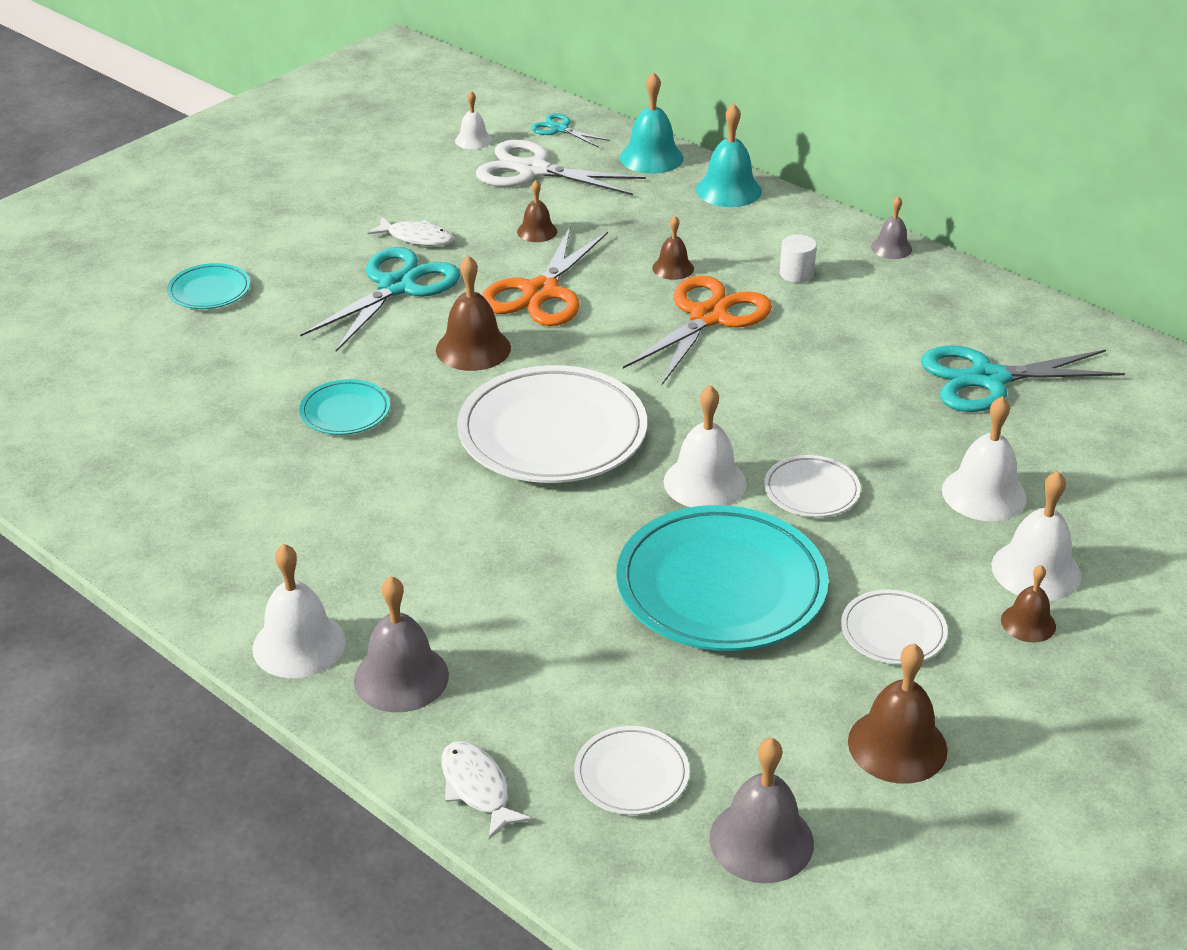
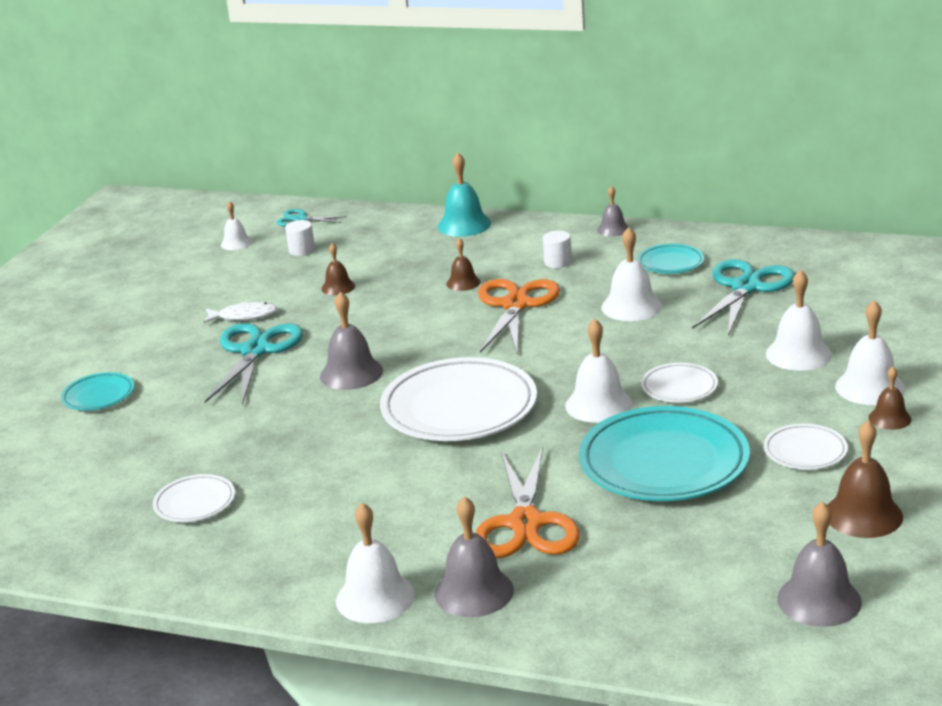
camera: 20 degrees left, 10 degrees down
(345, 412) = (283, 441): turquoise plate -> turquoise plate (670, 263)
(473, 348) = (351, 373): brown bell -> grey bell
(477, 788) = (591, 639): white fish -> none
(533, 170) = (302, 250): white scissors -> white cylinder
(541, 292) = (374, 324): orange scissors -> orange scissors (526, 523)
(631, 775) = (696, 593): white plate -> white plate (195, 503)
(651, 157) = (388, 219): turquoise bell -> none
(836, 361) = (631, 306): none -> white bell
(988, 379) = (745, 287): turquoise scissors -> turquoise scissors turned 150 degrees clockwise

